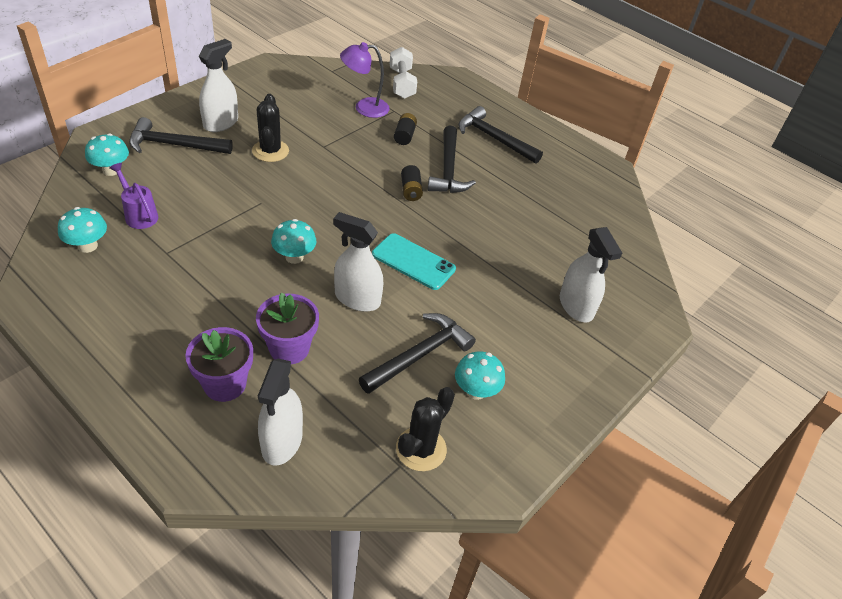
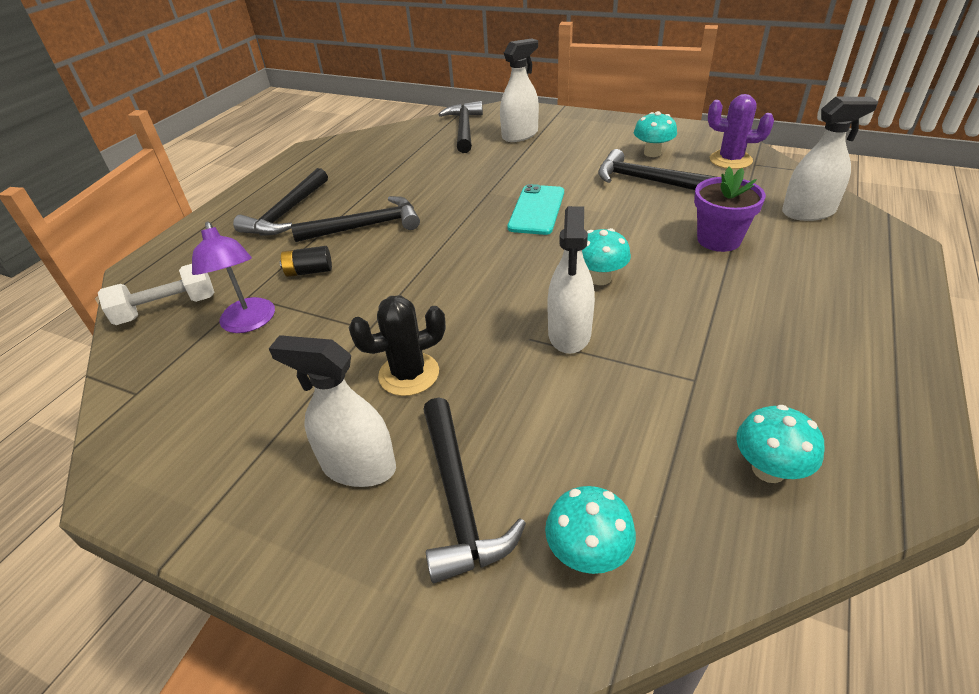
camera: 100 degrees left, 5 degrees down
(139, 214) = (656, 447): purple watering can -> none
(225, 384) = (801, 258): purple flower pot -> none
(357, 299) = (617, 224): white spray bottle -> white spray bottle (569, 333)
(411, 190) = (422, 239): black battery -> none
(421, 449) = (730, 160): black cactus -> purple cactus
(612, 271) = (464, 129): none -> black hammer

